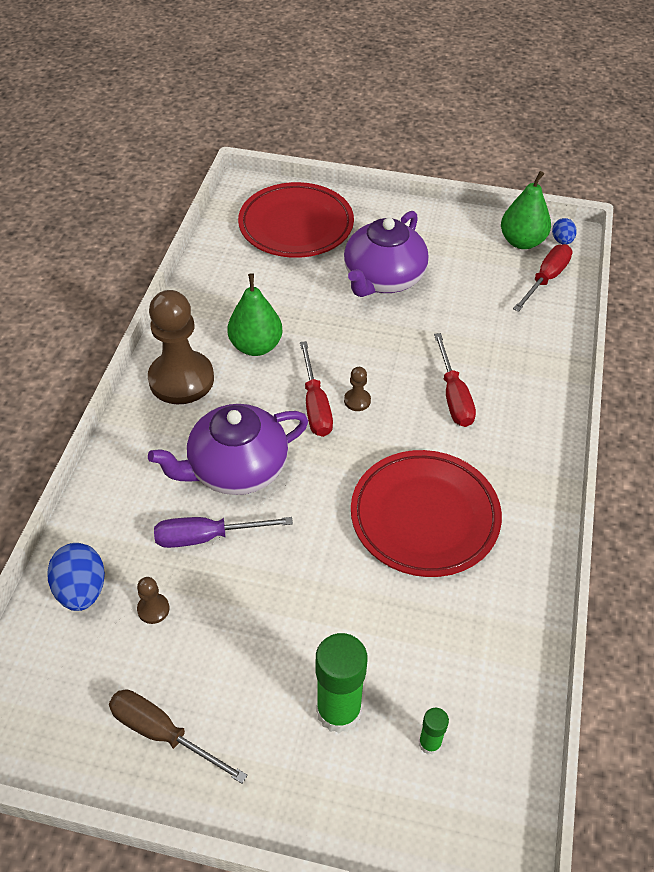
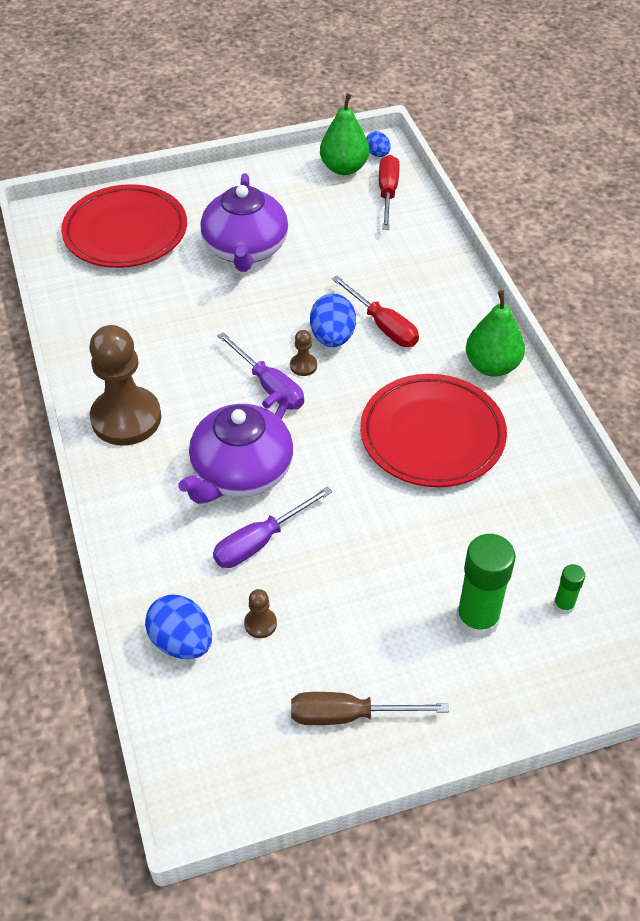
camera: 30 degrees left, 0 degrees up
(256, 346) = (174, 358): green pear -> green pear (492, 366)
(315, 405) = (269, 386): red screwdriver -> purple screwdriver
(401, 387) = (332, 337): none -> blue egg

